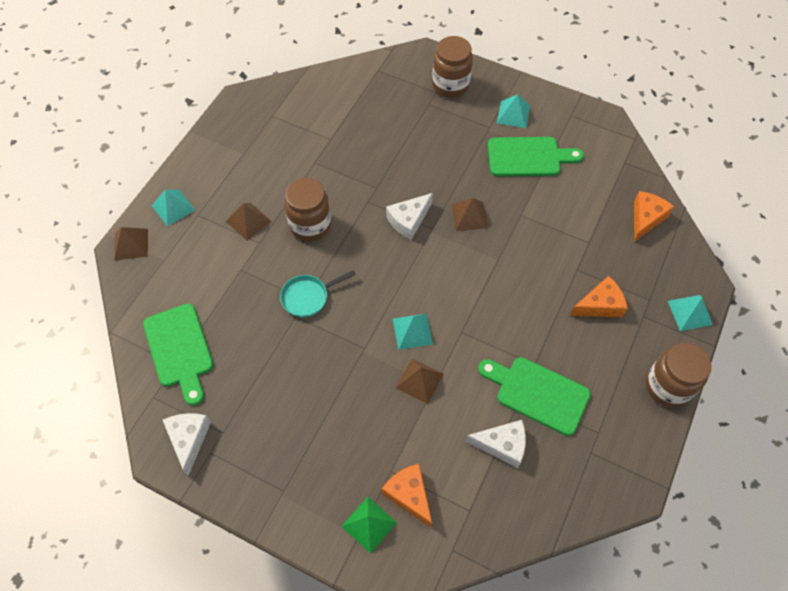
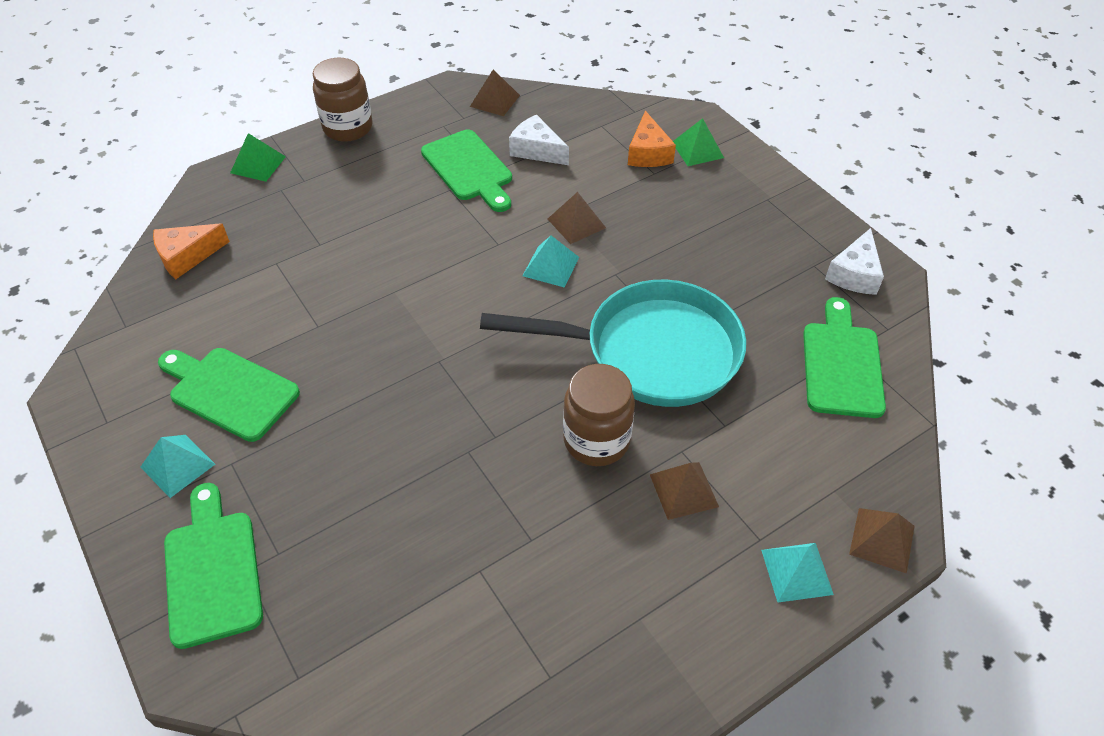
camera: 150 degrees left, 10 degrees down
(308, 297) = (650, 352): turquoise pan -> turquoise pan, size x2.33
(408, 220) = (460, 384): white cheese -> none
(450, 85) = (212, 570): brown jar -> green cutting board
(469, 216) = (379, 353): brown pyramid -> brown pyramid (494, 100)
(600, 305) = (334, 205): orange cheese -> none
(690, 312) = (258, 164): turquoise pyramid -> green pyramid

